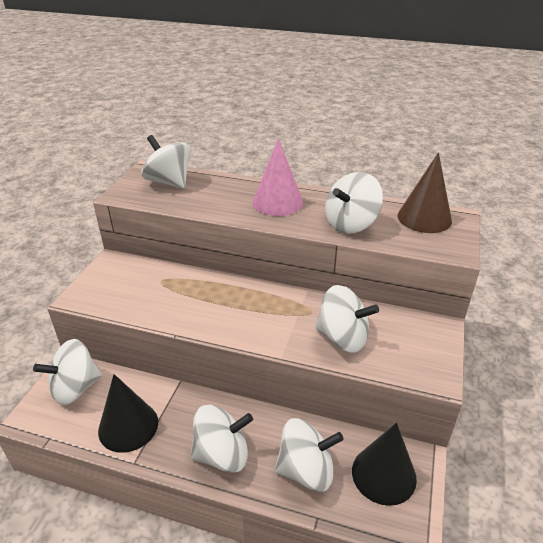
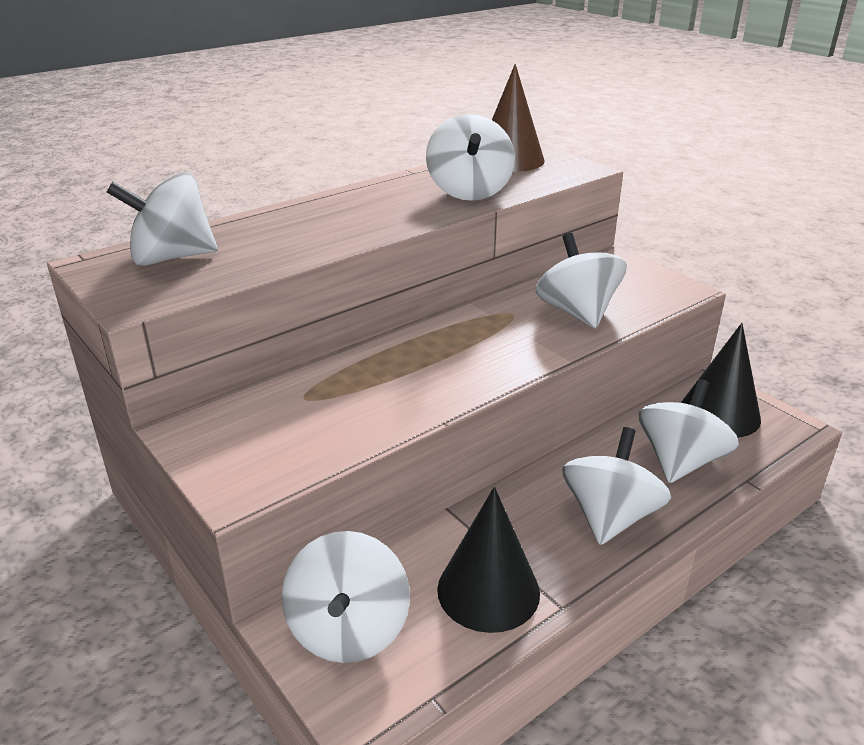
camera: 55 degrees left, 5 degrees down
(277, 202) = (358, 210): pink cone -> none
(342, 338) = (577, 312): white spinning top -> white spinning top turned 75 degrees counterclockwise

